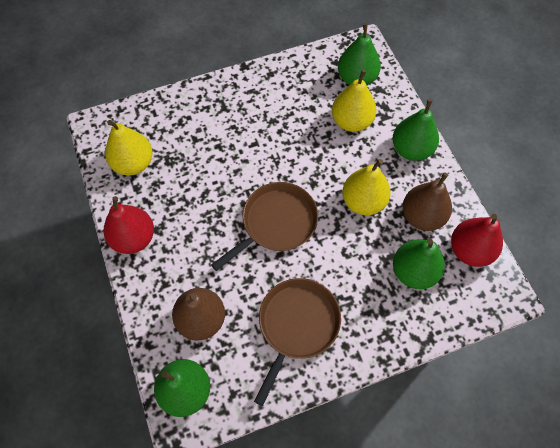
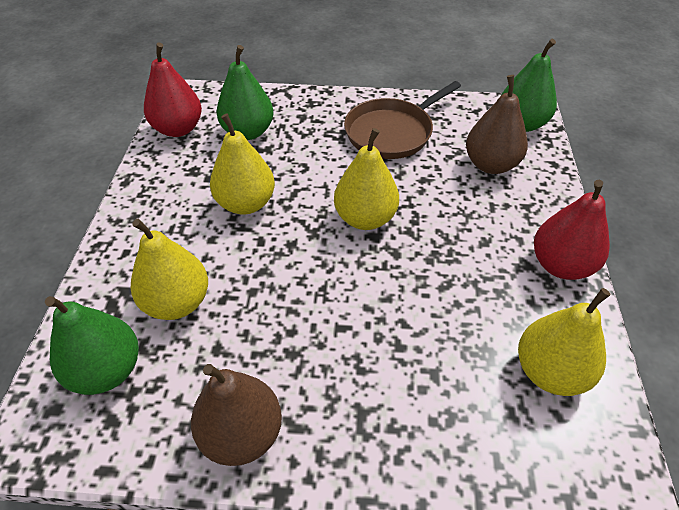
camera: 155 degrees left, 15 degrees down
(276, 223) = (365, 218): brown pan -> yellow pear
(411, 149) = (136, 236): green pear -> none
(422, 216) = (195, 169): brown pear -> brown pear (242, 434)

